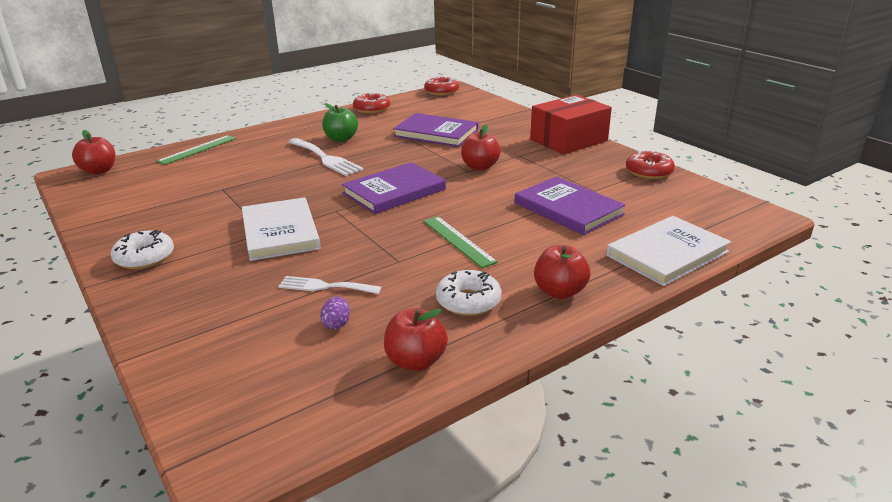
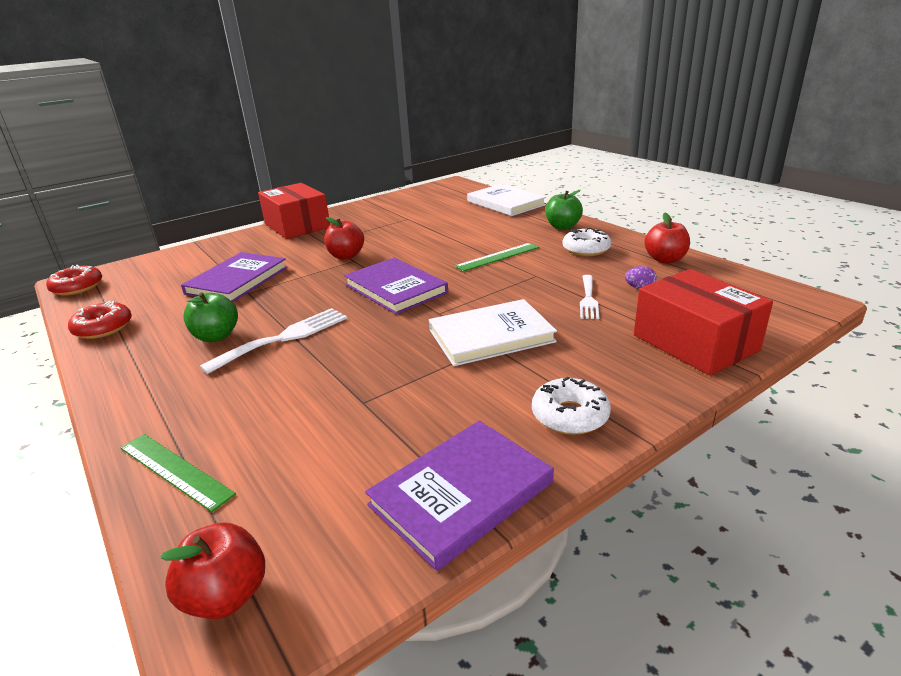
camera: 90 degrees left, 0 degrees up
(197, 336) = (695, 342): none -> red box
(559, 292) = (562, 227): red apple -> green apple
(568, 209) = (440, 225): purple book -> purple book (461, 493)
(649, 172) = (377, 204): red donut -> none

